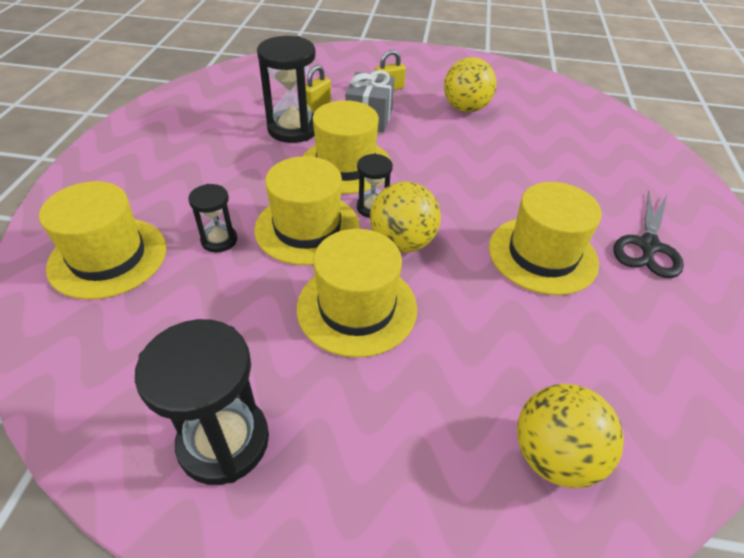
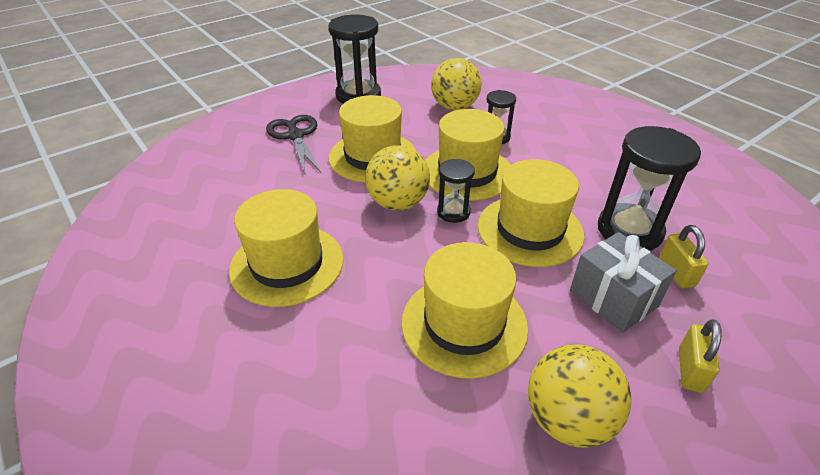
camera: 135 degrees right, 5 degrees down
(108, 257) = (523, 102): yellow hat -> yellow hat (464, 324)
(554, 455) = (206, 163): yellow ball -> yellow ball (454, 107)
(648, 246) = (188, 344): black scissors -> black scissors (295, 136)

